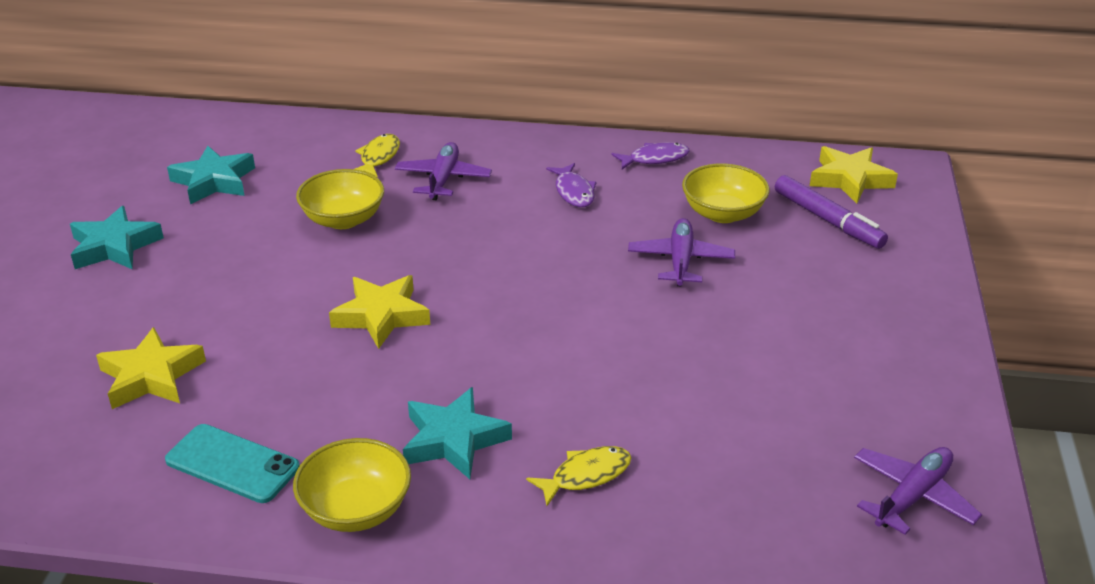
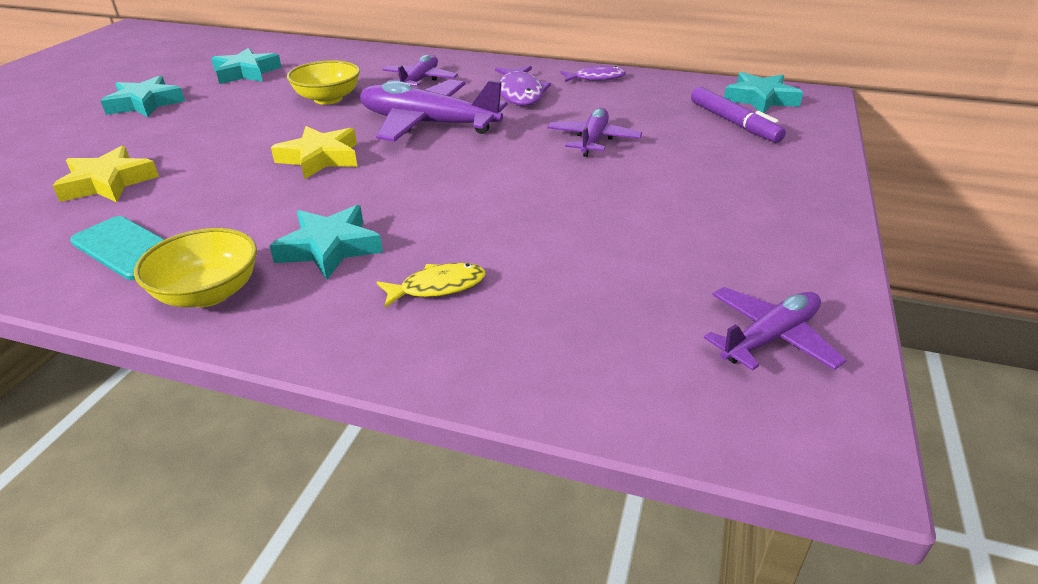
camera: 10 degrees right, 0 degrees up
(378, 157) = (377, 66): yellow fish -> none
(483, 251) = (428, 124): none -> purple plane
(574, 192) = (520, 93): purple fish -> purple fish, size x1.53
(723, 213) = (641, 113): yellow bowl -> none
(850, 179) = (760, 99): yellow star -> turquoise star

